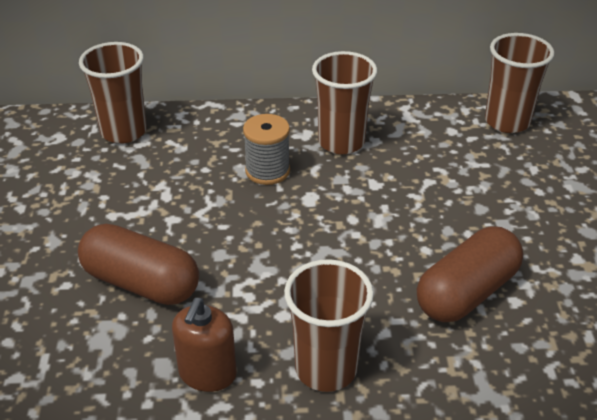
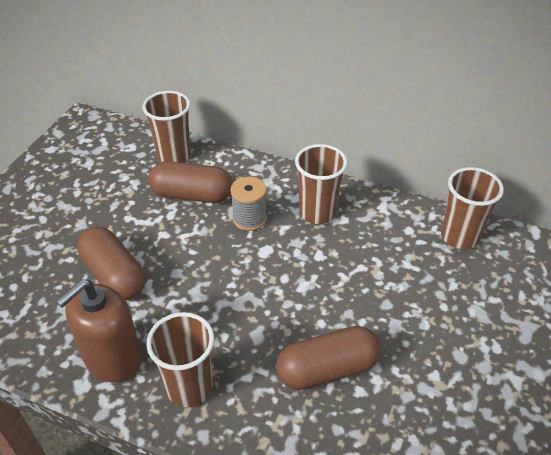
camera: 25 degrees right, 5 degrees up
(178, 167) = (192, 195): none -> brown capsule
(207, 373) = (113, 358): brown soap dispenser -> brown soap dispenser, size x1.54

